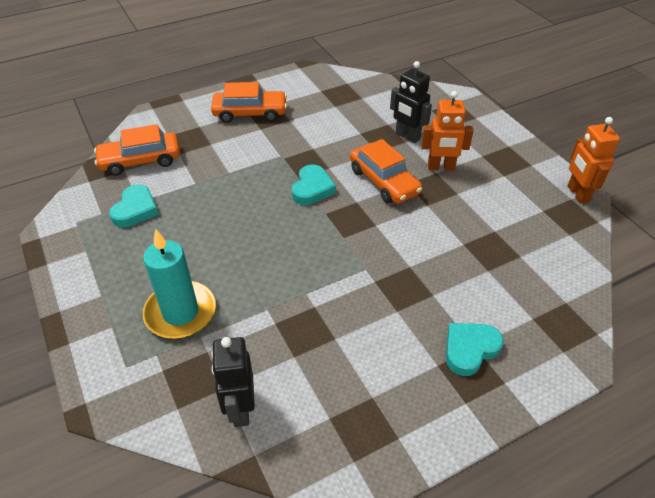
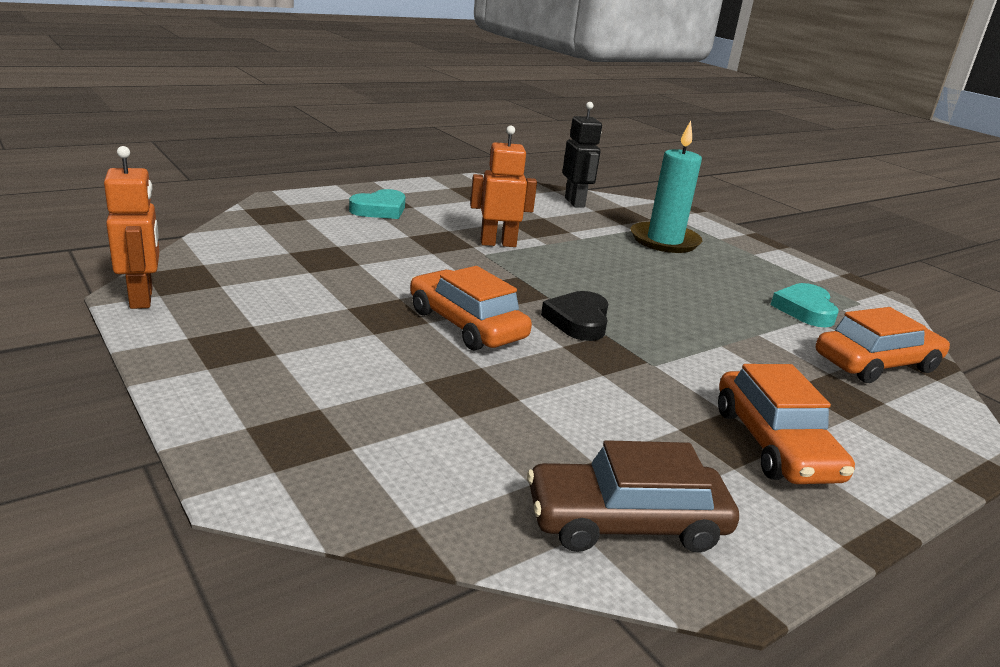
camera: 170 degrees right, 20 degrees down
(250, 113) = (774, 444): orange car -> orange car turned 90 degrees counterclockwise
(312, 188) = (578, 321): turquoise heart -> black heart
(331, 85) = (626, 522): none -> brown car
(407, 136) = (420, 389): black robot -> none
(441, 167) = (364, 339): orange robot -> orange robot (498, 243)

